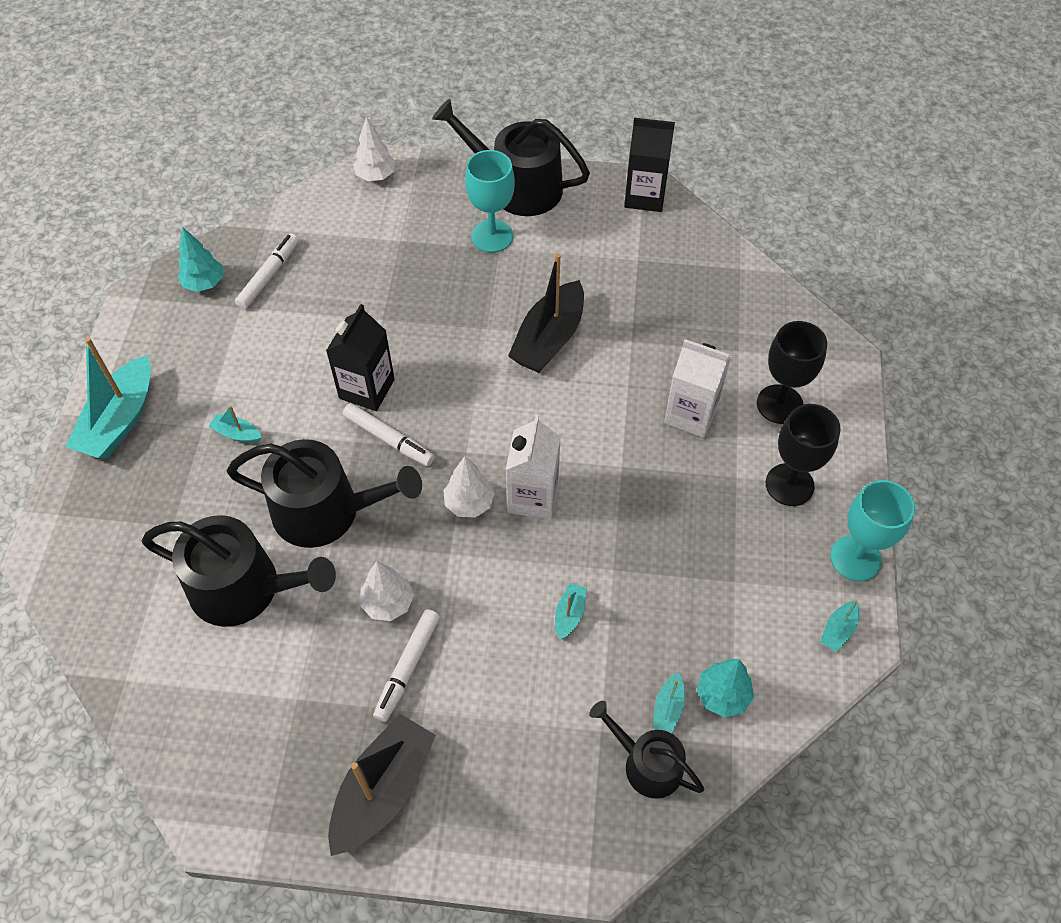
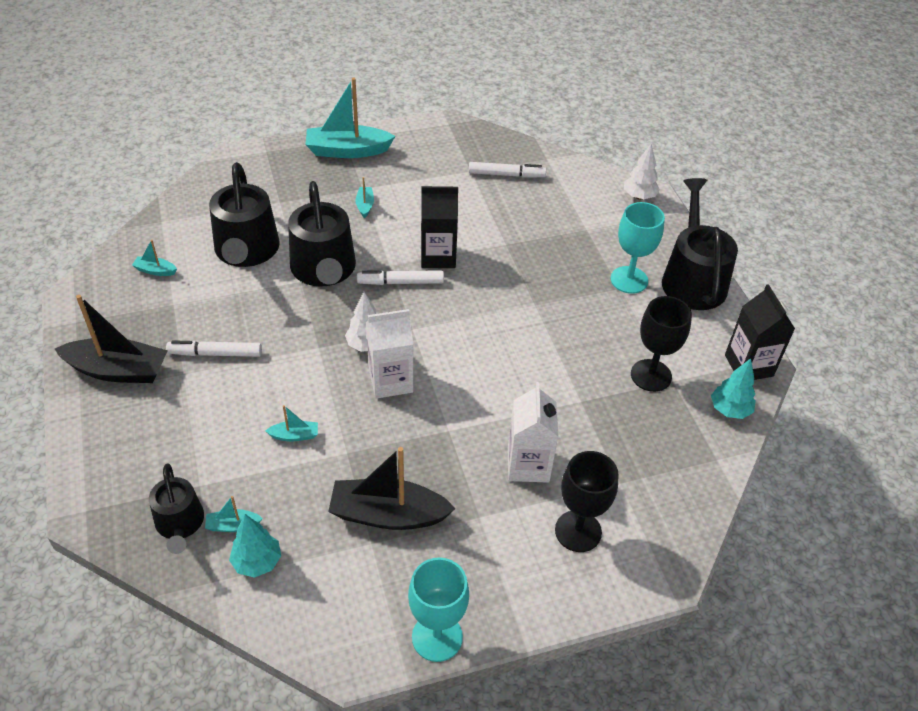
camera: 65 degrees right, 10 degrees down
(204, 283) = (479, 147): turquoise tree -> turquoise tree (729, 410)
(388, 603) = (263, 326): white tree -> none
(389, 439) = (400, 282): white marker -> white marker turned 75 degrees clockwise
(549, 339) = (548, 346): black boat -> black boat (388, 514)
(646, 764) = (180, 524): black watering can -> black watering can turned 150 degrees clockwise
(789, 484) = (492, 561): black goblet -> black goblet (651, 375)
(838, 630) = (354, 639): turquoise boat -> turquoise boat (155, 270)

